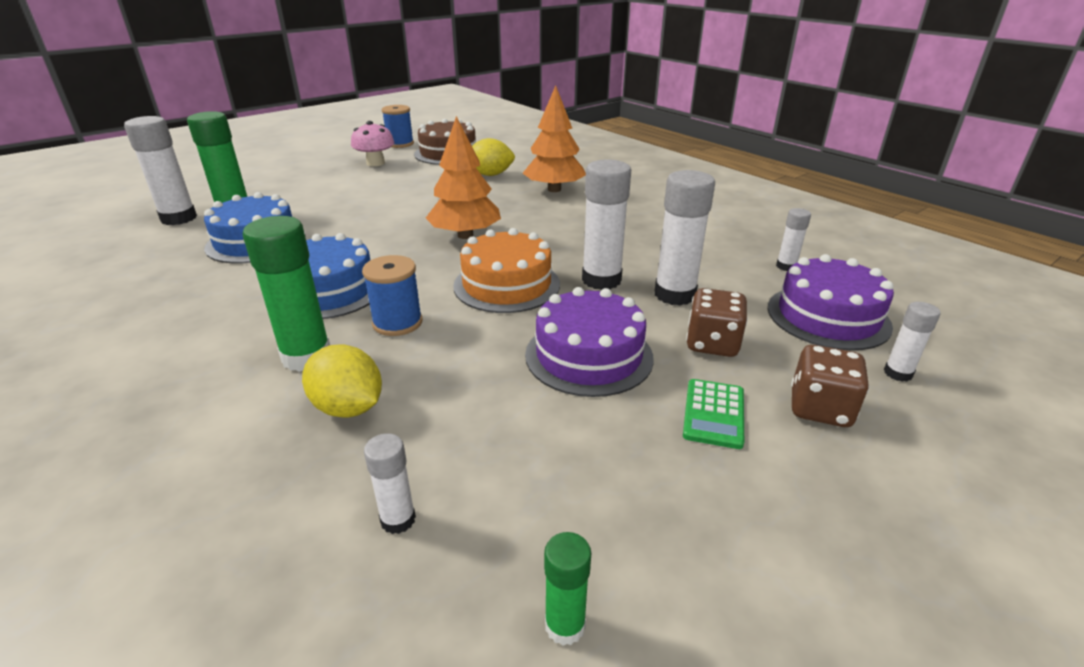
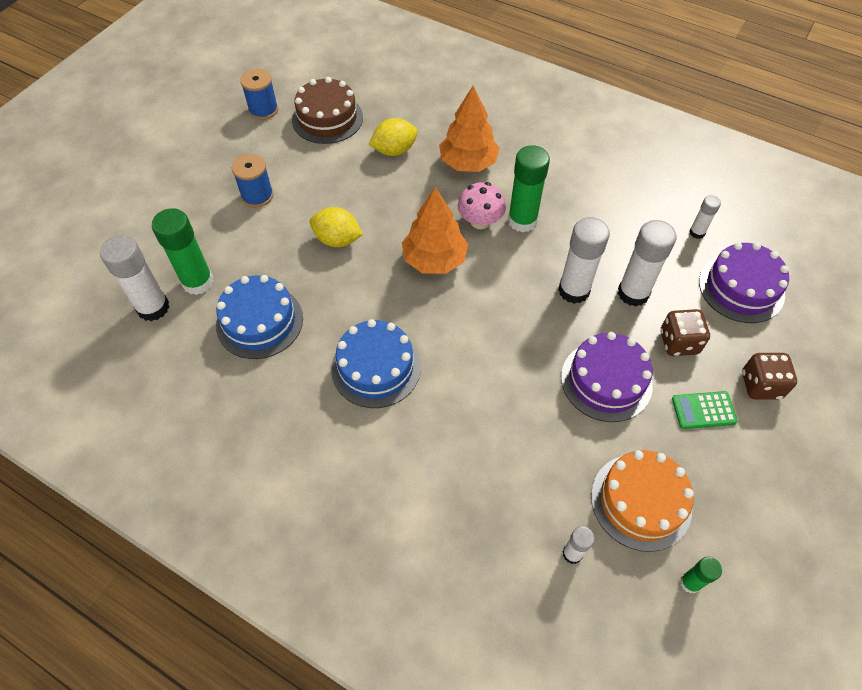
camera: 20 degrees left, 25 degrees up
(306, 357) = (418, 445): green glue stick -> green glue stick (522, 221)
(348, 408) = (483, 482): yellow lemon -> yellow lemon (337, 240)
(375, 163) = (267, 156): pink mushroom -> pink mushroom (480, 221)
(397, 323) = (456, 388): blue spool -> blue spool (257, 195)
(507, 285) = (507, 318): orange cake -> orange cake (641, 501)
(713, 414) = (703, 410): green calculator -> green calculator turned 90 degrees clockwise
(898, 373) = (796, 336): white glue stick -> none

